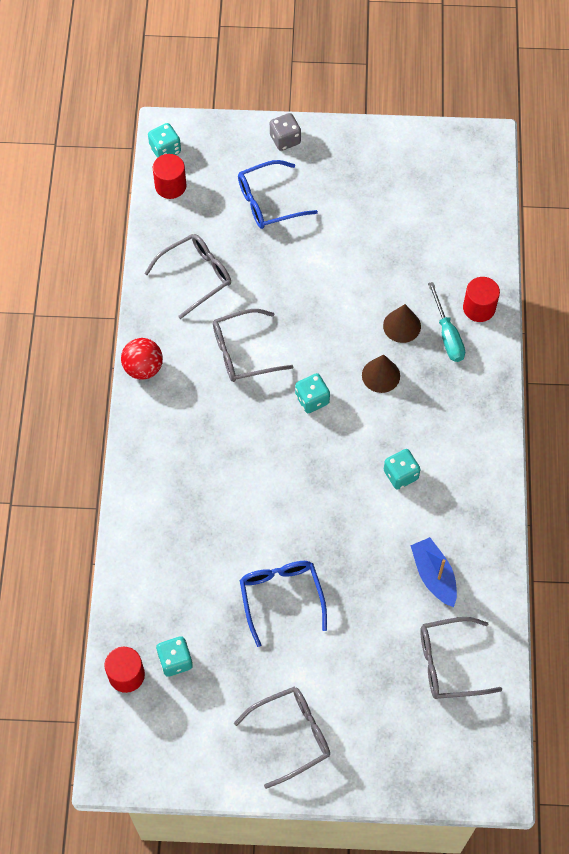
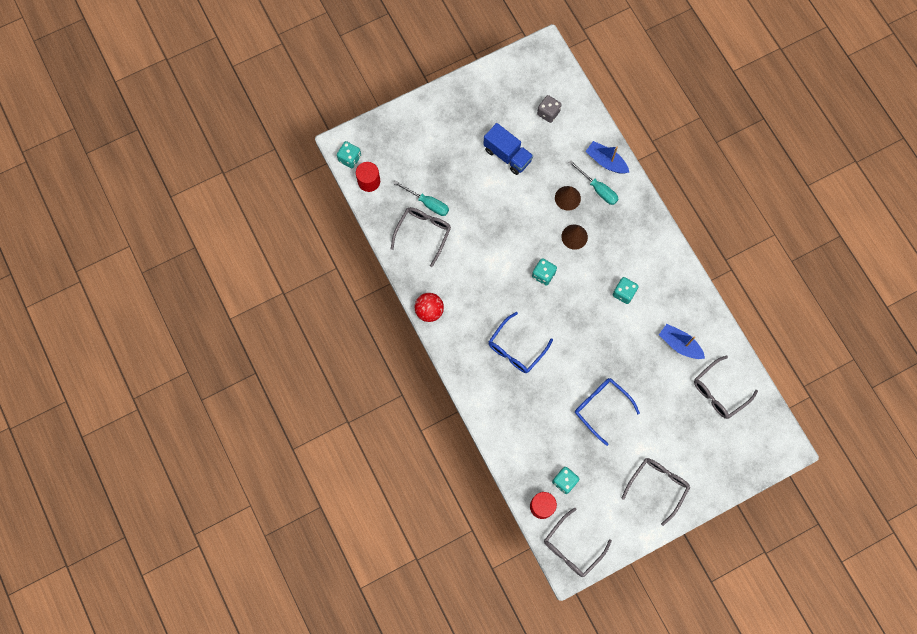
camera: 30 degrees left, 10 degrees up
(224, 245) = (427, 203): none -> turquoise screwdriver
(243, 352) = (483, 267): grey glasses -> grey glasses (572, 547)
(268, 202) = (437, 160): blue glasses -> blue glasses (516, 349)
(285, 139) = (421, 112): grey dice -> grey dice (548, 113)
(358, 239) = (507, 155): none -> blue truck
(479, 308) = (606, 161): red cylinder -> blue boat

